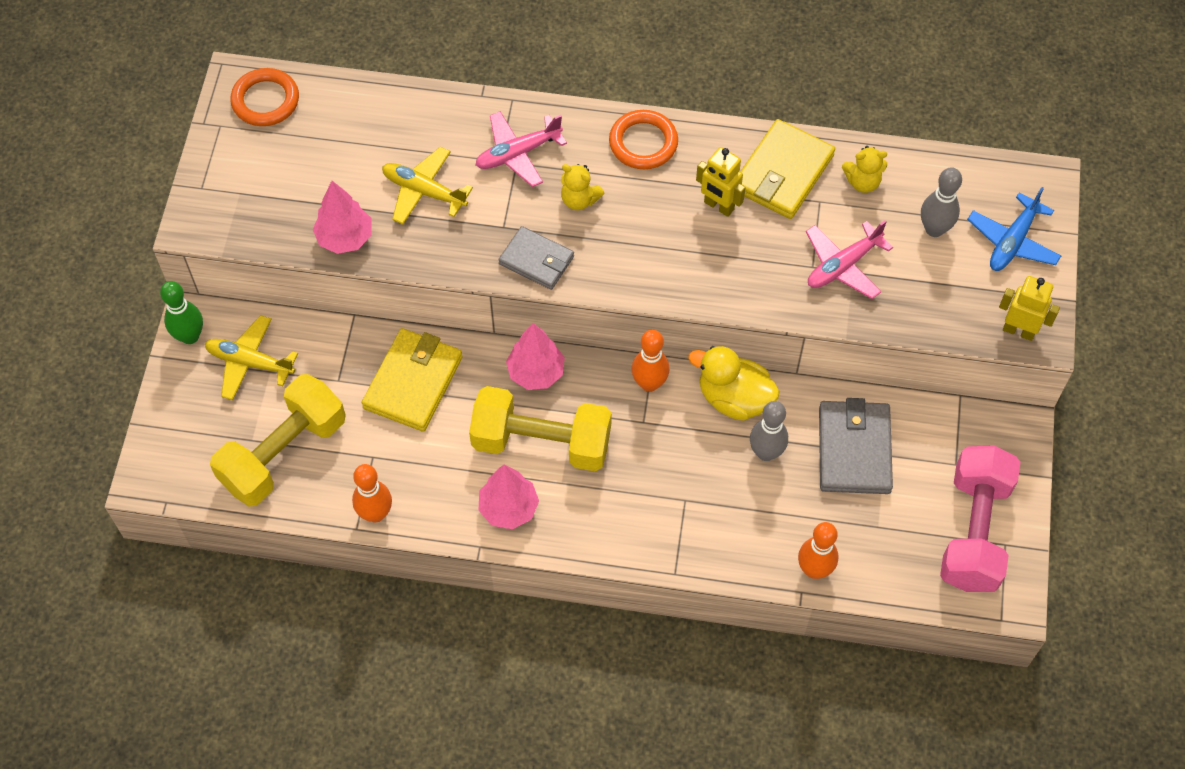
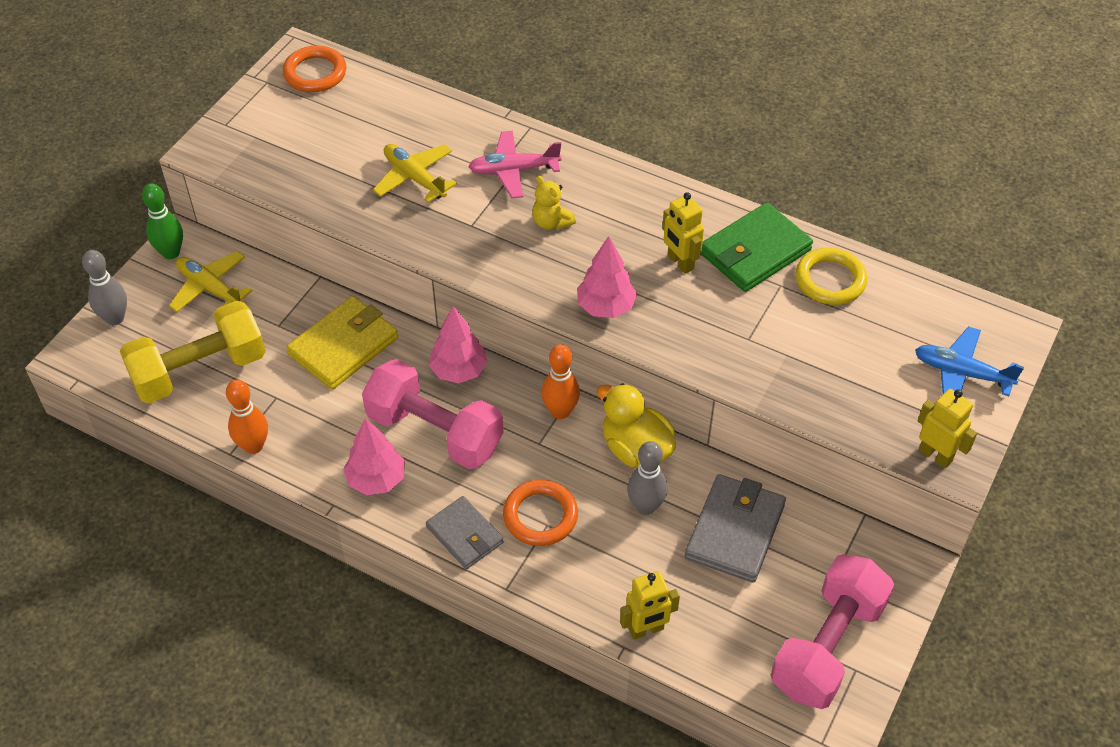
camera: 20 degrees right, 10 degrees down
(345, 238) = (326, 196): pink tree -> pink tree (606, 307)
(536, 260) = (487, 260): grey wallet -> grey wallet (465, 535)
(541, 442) = (435, 432): yellow dumbbell -> pink dumbbell
(643, 143) = (633, 192): orange ring -> orange ring (540, 516)
(783, 173) = (755, 252): yellow wallet -> green wallet
(814, 569) = (646, 630): orange bowling pin -> yellow robot
(843, 266) = (779, 346): pink plane -> none
(862, 182) = (830, 280): yellow teddy bear -> yellow ring
(934, 229) = (885, 340): grey bowling pin -> grey bowling pin (115, 318)
(1012, 241) = (961, 373): blue plane -> blue plane turned 60 degrees clockwise

